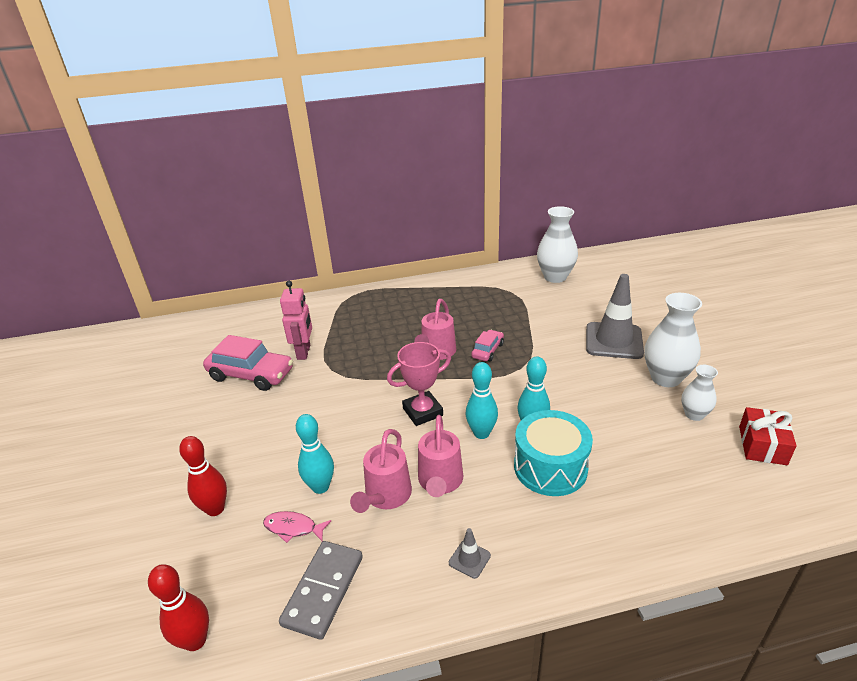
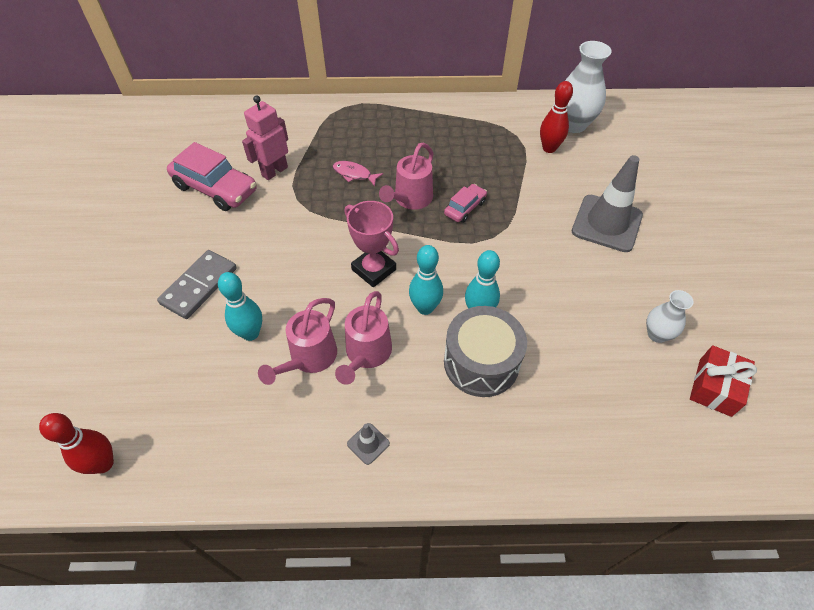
camera: 10 degrees right, 20 degrees up
(215, 509) = (148, 335): red bowling pin -> red bowling pin (549, 148)
(293, 528) = (214, 372): pink fish -> pink fish (354, 174)
(304, 352) = (274, 171): pink robot -> pink robot turned 150 degrees counterclockwise
(323, 590) = (225, 443): grey domino -> grey domino (199, 286)
(422, 412) = (374, 269): pink trophy -> pink trophy turned 60 degrees clockwise
(550, 467) = (481, 362): turquoise drum -> grey drum
(665, 378) = (645, 283): white vase -> none

